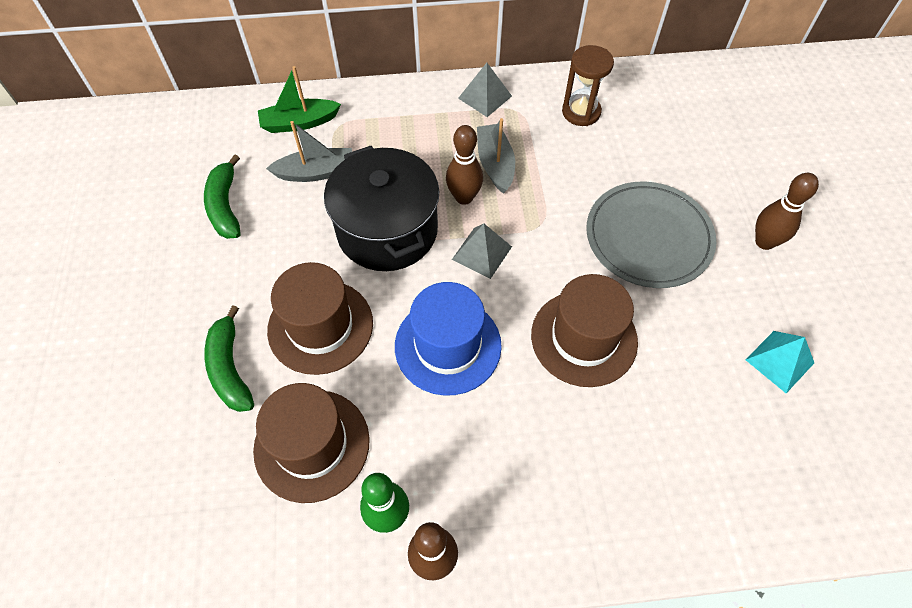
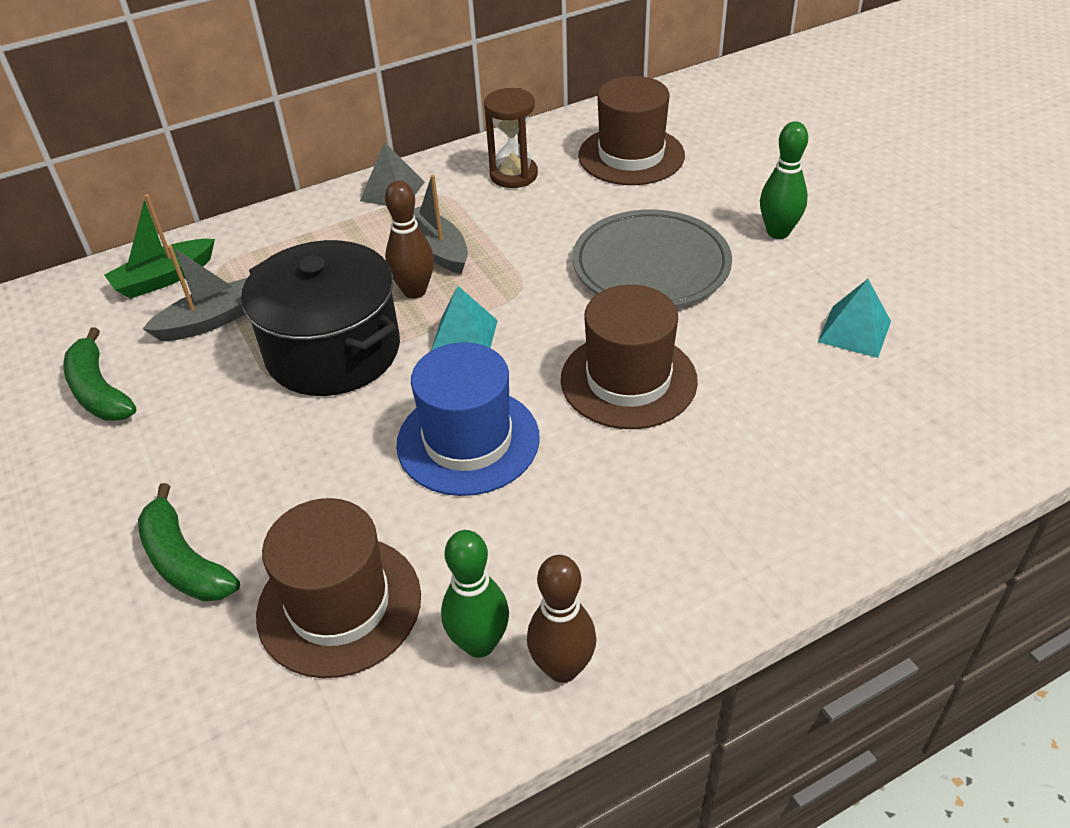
camera: 20 degrees left, 15 degrees down
(320, 326) = (291, 475): brown hat -> brown hat (631, 156)
(482, 253) = (464, 337): grey pyramid -> turquoise pyramid
(764, 242) = (778, 232): brown bowling pin -> green bowling pin

